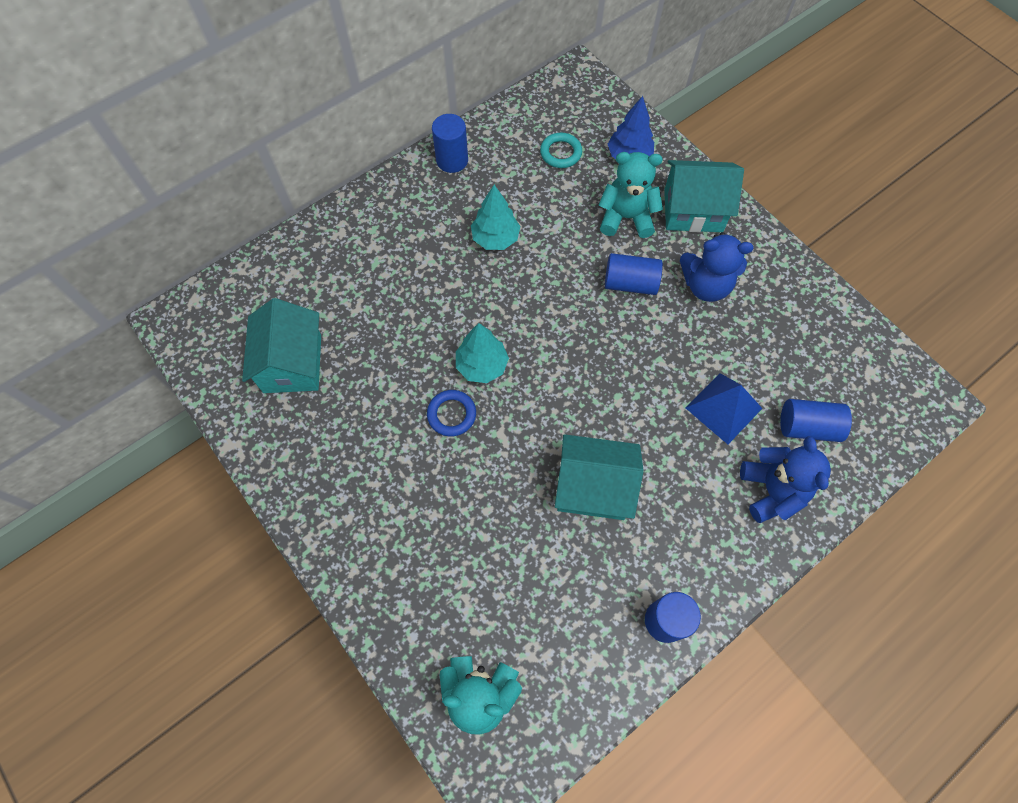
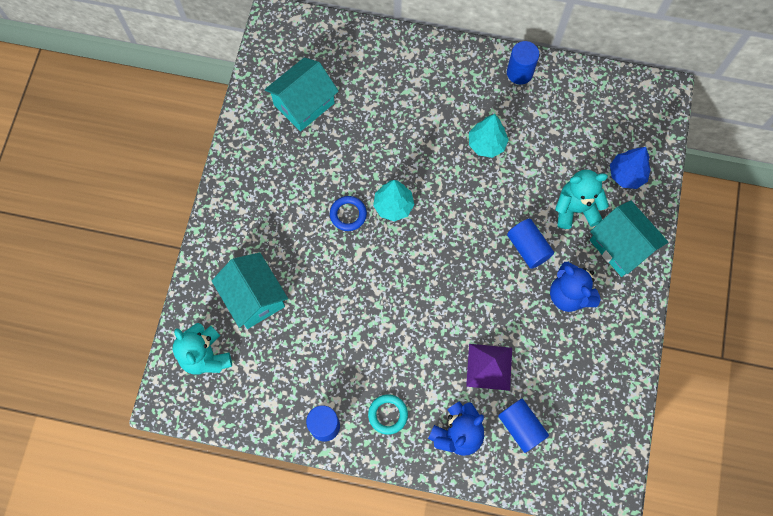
camera: 50 degrees right, 5 degrees up
(560, 153) = (588, 131): turquoise ring -> turquoise ring (388, 414)
(593, 487) = (371, 328): turquoise house -> turquoise house (254, 297)
(626, 218) = (575, 209): turquoise teddy bear -> turquoise teddy bear turned 60 degrees counterclockwise
(723, 408) = (489, 367): blue pyramid -> purple pyramid

